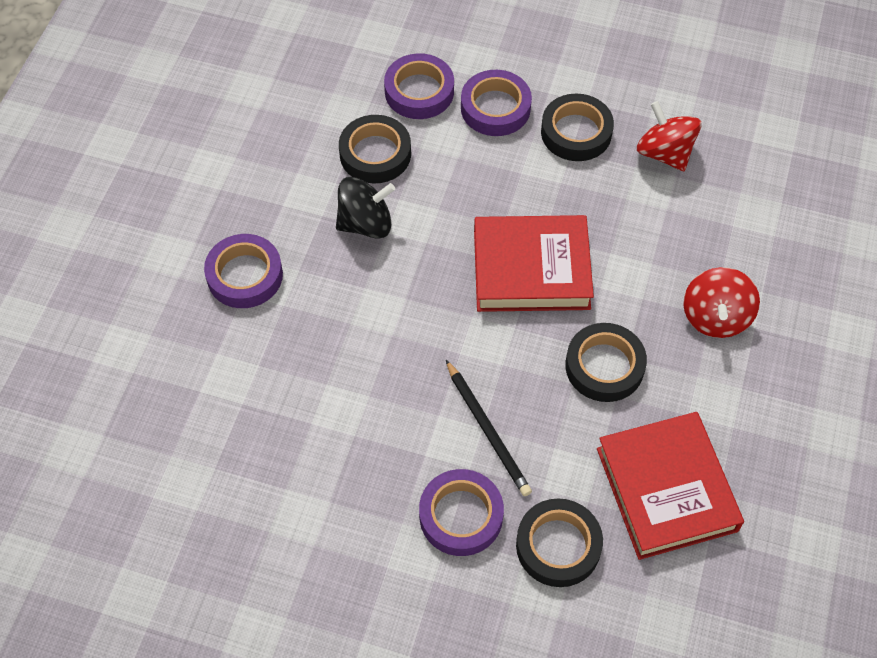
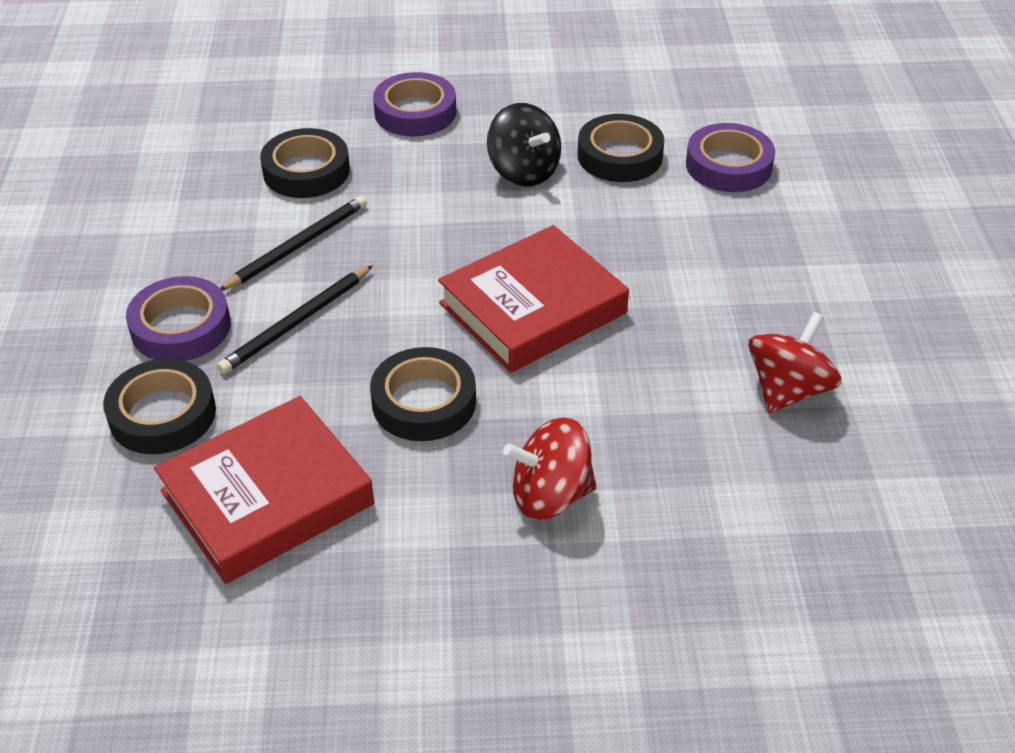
camera: 70 degrees right, 15 degrees down
(392, 408) = (297, 246): none -> black pencil
(495, 108) = (749, 227): purple tape -> none
(531, 269) = (533, 308): red book -> red book turned 75 degrees clockwise
(576, 132) = (762, 301): black tape -> black tape (306, 171)

